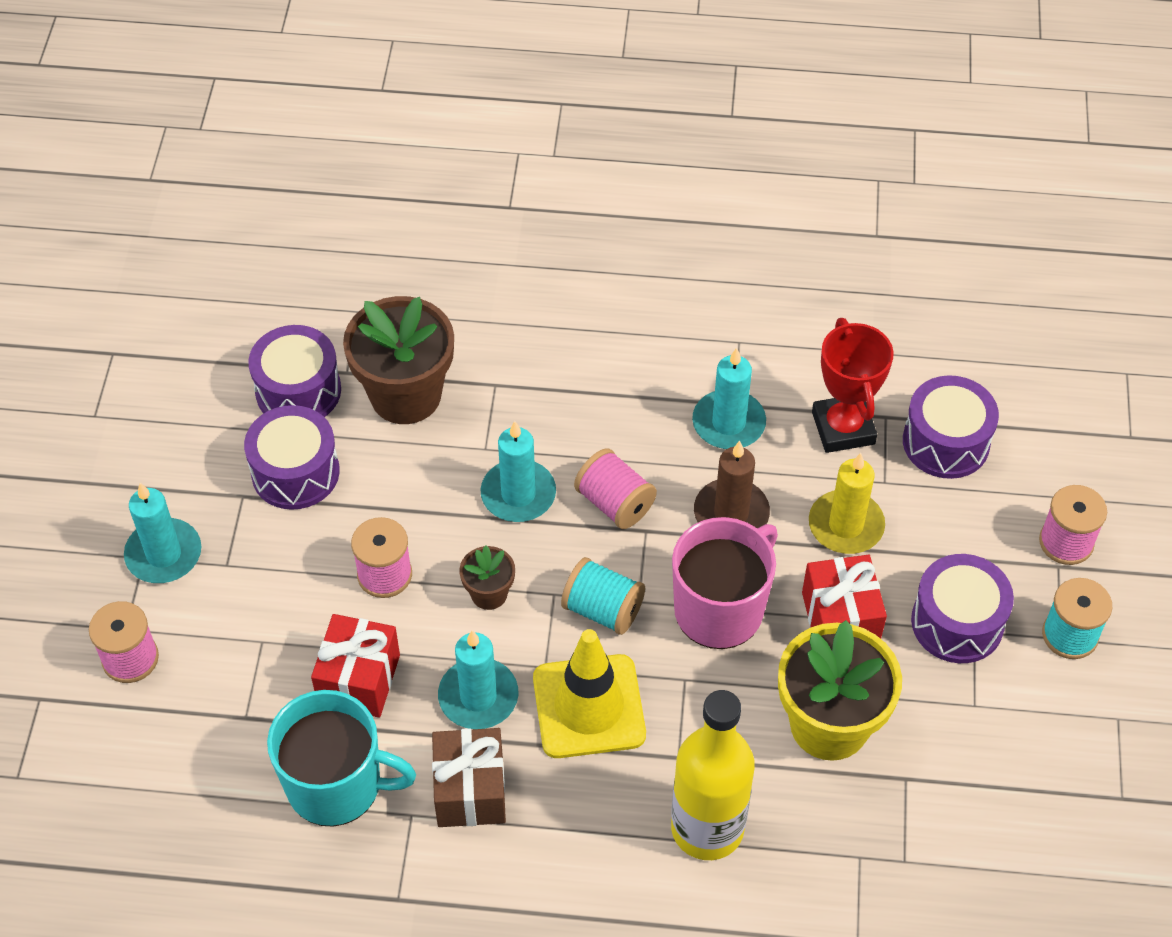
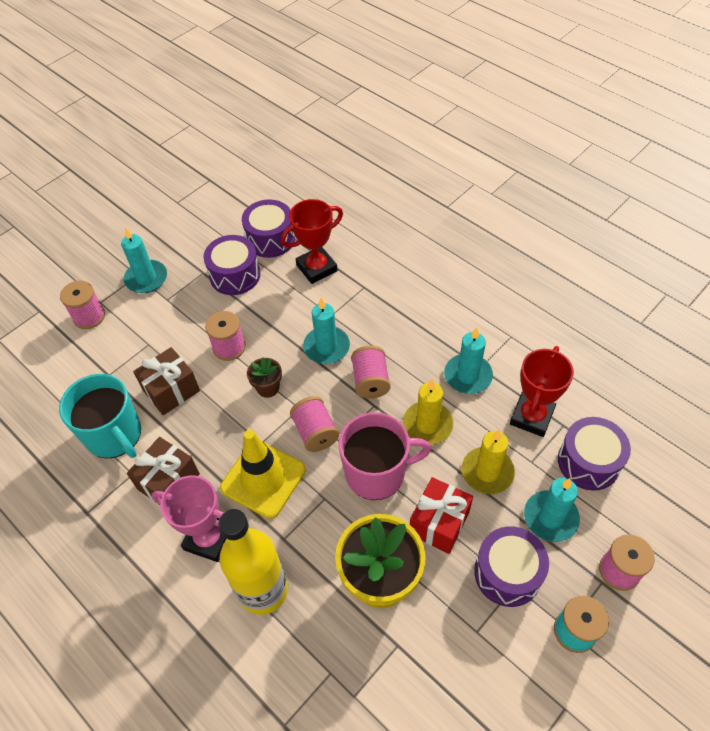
camera: 40 degrees right, 0 degrees up
(359, 679) = (171, 390): red gift -> brown gift
(405, 395) = (316, 268): brown flower pot -> red trophy
(478, 696) = (216, 436): turquoise candle -> turquoise candle (550, 517)
(587, 819) = (209, 538): none -> pink trophy
(603, 609) = (315, 432): turquoise spool -> pink spool
(731, 513) = (427, 425): brown candle -> yellow candle

